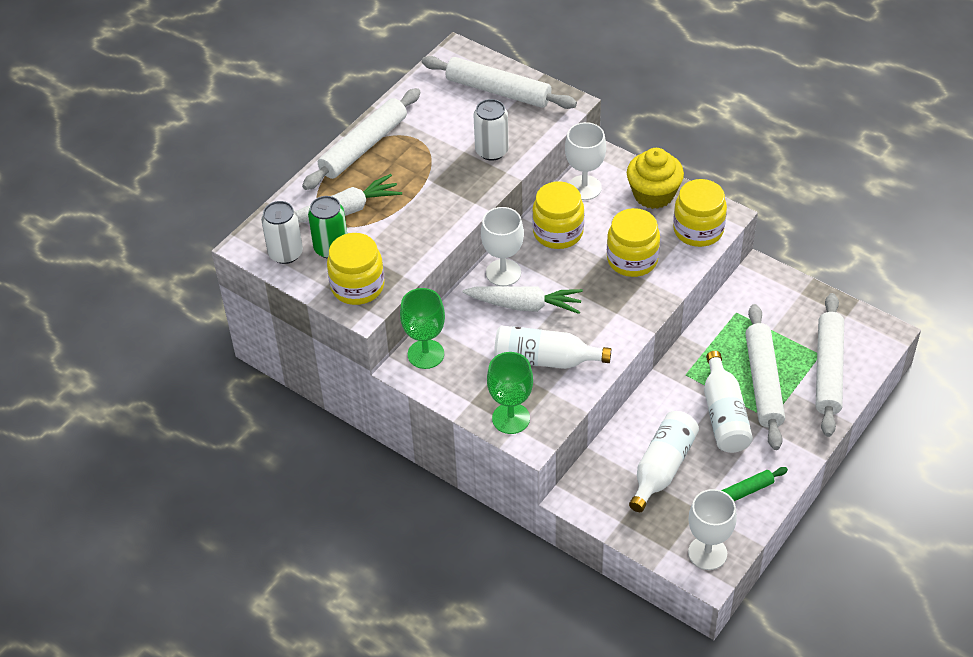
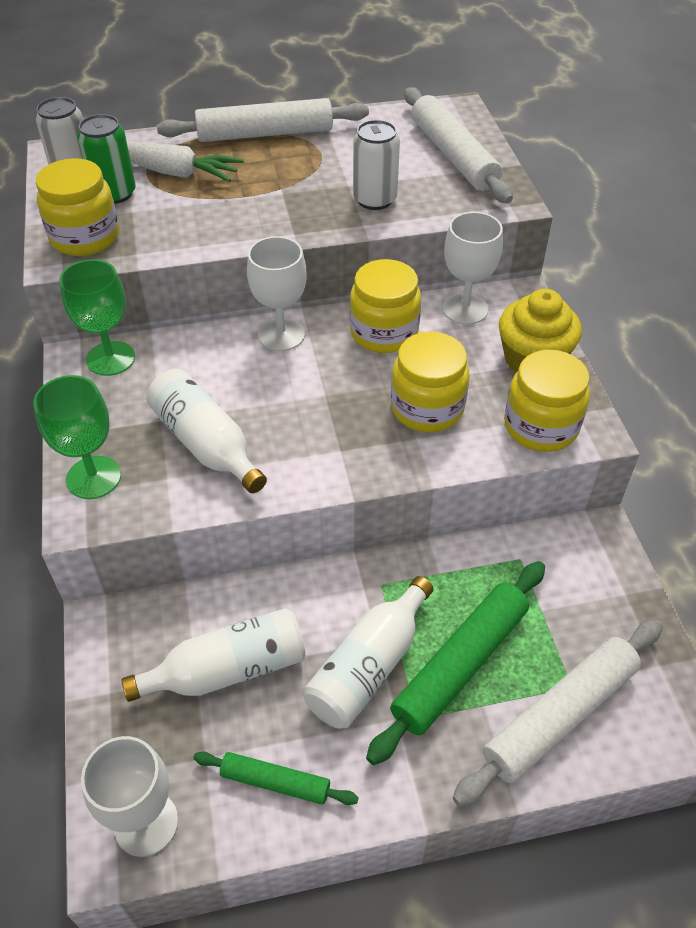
camera: 40 degrees right, 0 degrees up
(525, 305) = (260, 378): white carrot -> none
(763, 382) = (460, 665): white rolling pin -> green rolling pin

